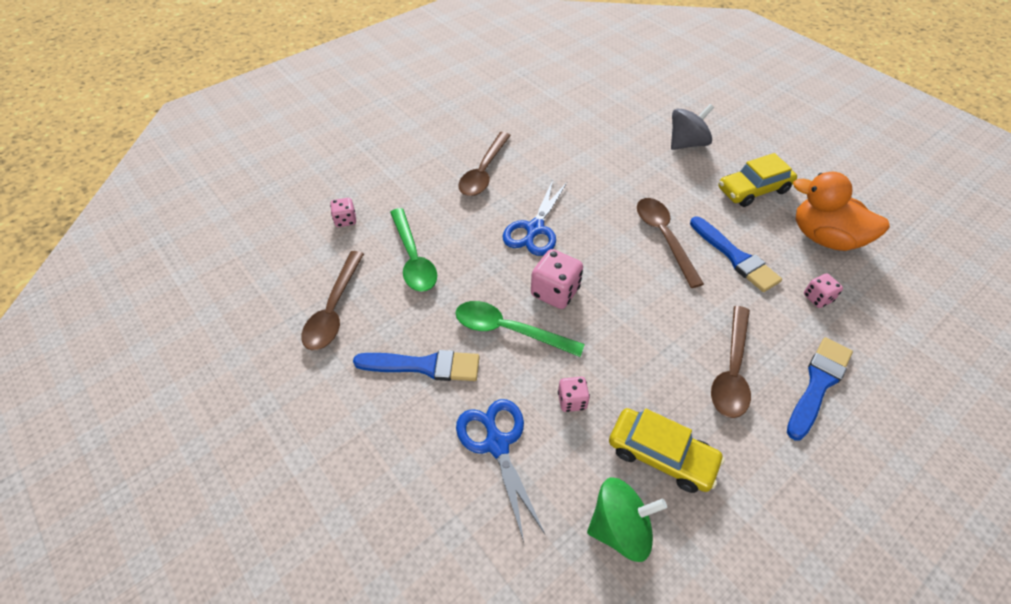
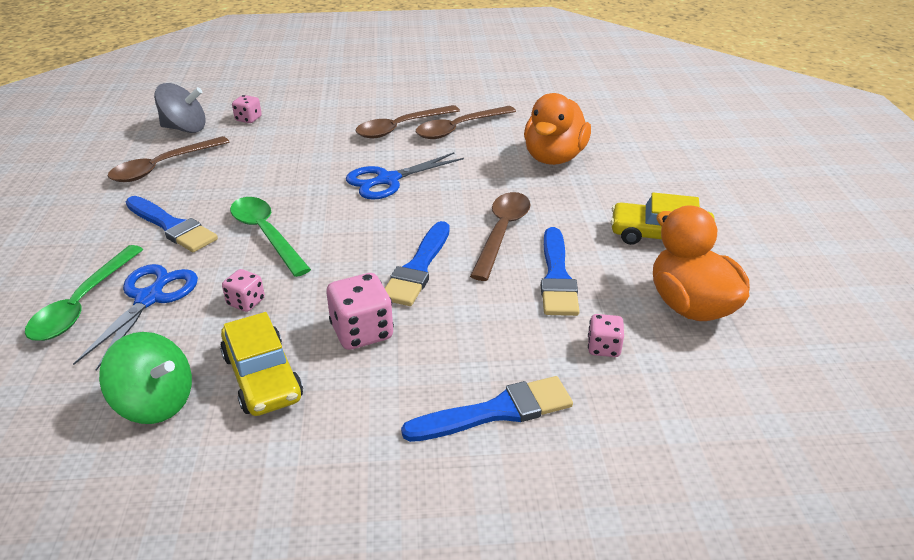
camera: 35 degrees right, 15 degrees down
(413, 258) = (262, 160): green spoon -> green spoon (83, 303)
(555, 292) = (341, 227): pink dice -> pink dice (362, 332)
(621, 151) = (554, 157): none -> orange duck
(648, 299) = (418, 268): none -> blue brush
(686, 143) = (635, 175): grey spinning top -> grey spinning top (185, 128)
(731, 370) = (420, 355): brown spoon -> brown spoon (459, 128)

